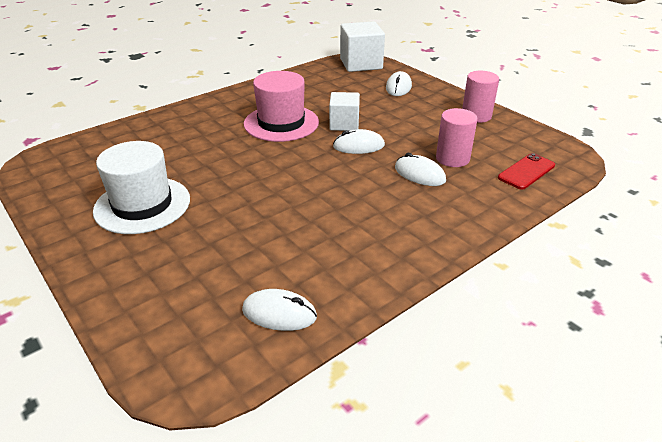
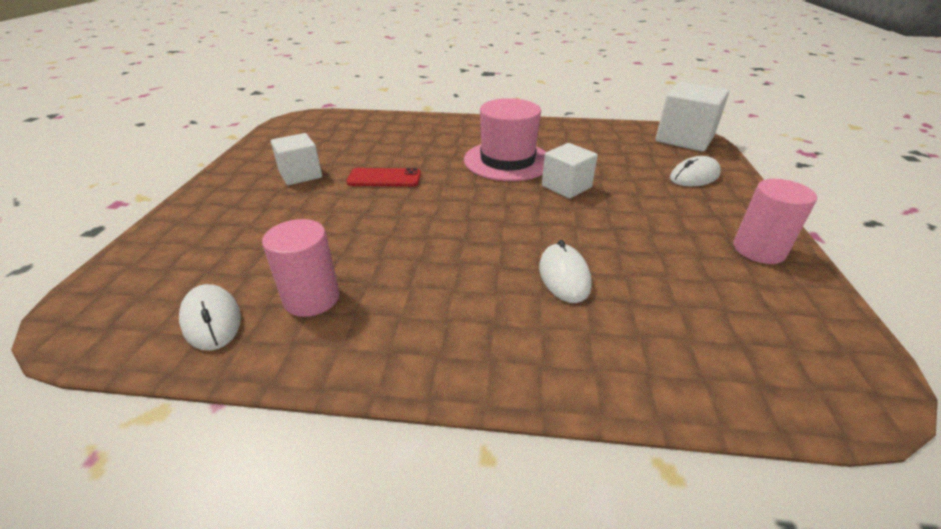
camera: 45 degrees right, 0 degrees up
(142, 205) = (300, 175): white hat -> white cube
(358, 146) = (545, 213): white mouse -> none
(452, 158) = (637, 282): pink cylinder -> pink cylinder (311, 298)
(526, 171) = (729, 360): red phone -> red phone (384, 178)

